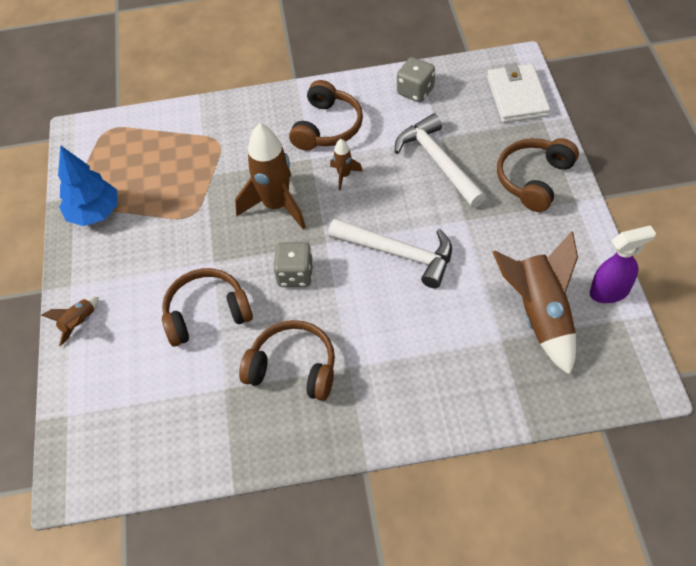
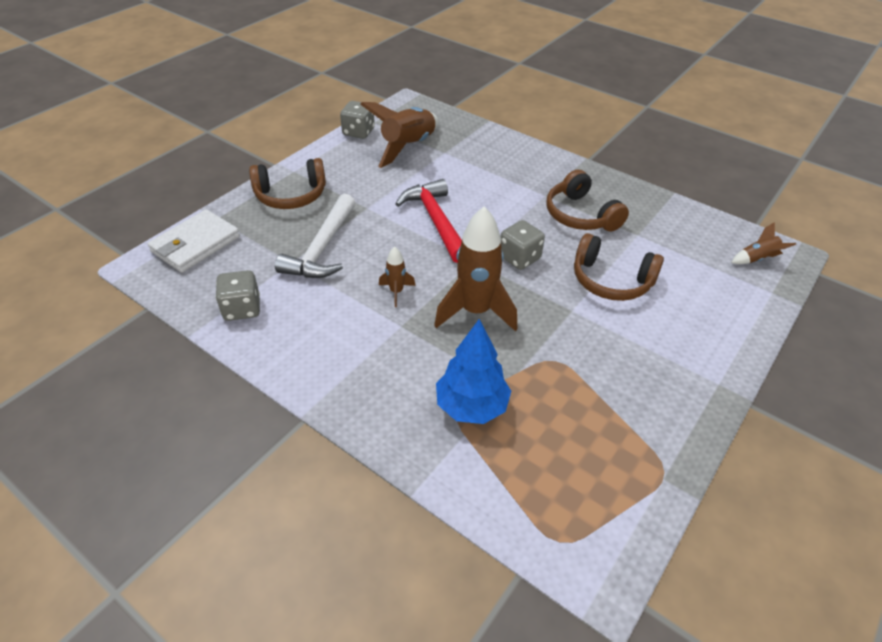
camera: 140 degrees left, 10 degrees down
(79, 323) = (728, 346): brown rocket -> brown rocket (757, 259)
(95, 213) = (650, 437): blue tree -> blue tree (471, 406)
(327, 127) = (351, 340): brown headphones -> none
(399, 253) = (435, 220): white hammer -> red hammer
(610, 292) = (358, 132): purple spray bottle -> grey dice

